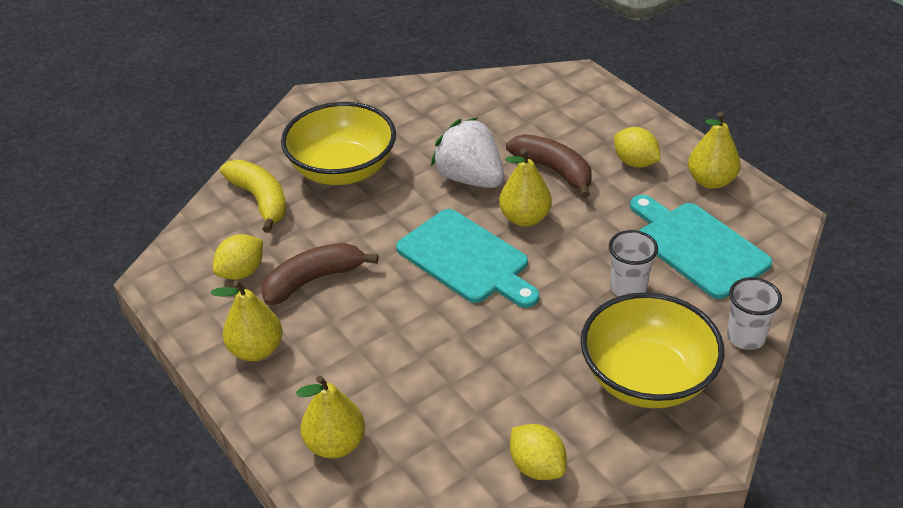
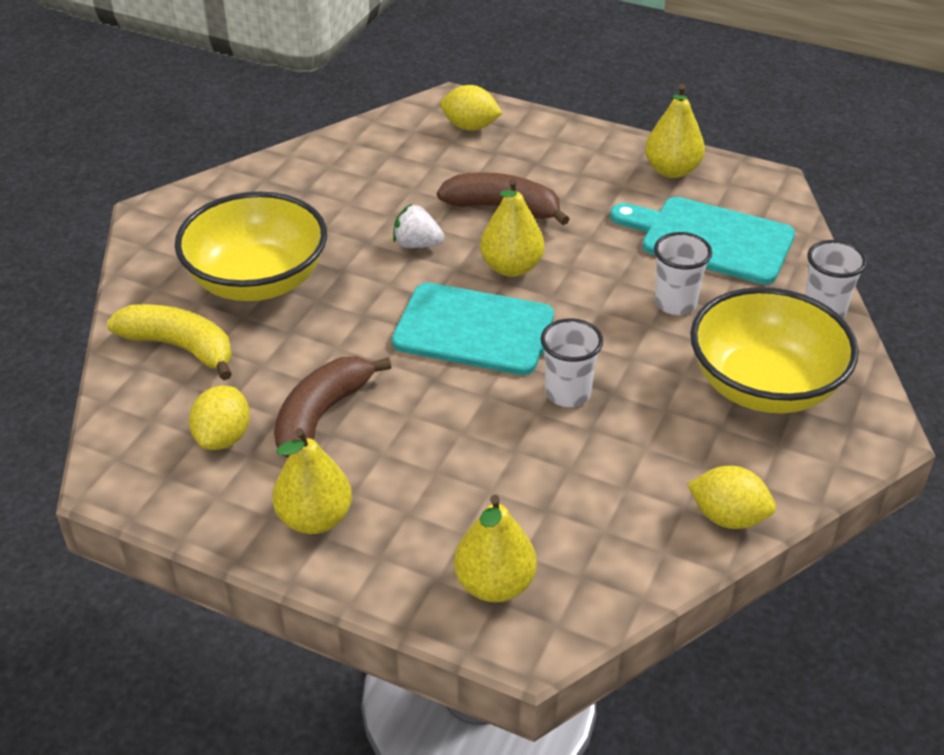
camera: 30 degrees left, 0 degrees up
(470, 178) = (417, 244): white strawberry -> white strawberry, size x0.54
(492, 327) = (568, 393): none -> white cup
(635, 162) = (582, 174): yellow lemon -> yellow lemon (470, 127)

